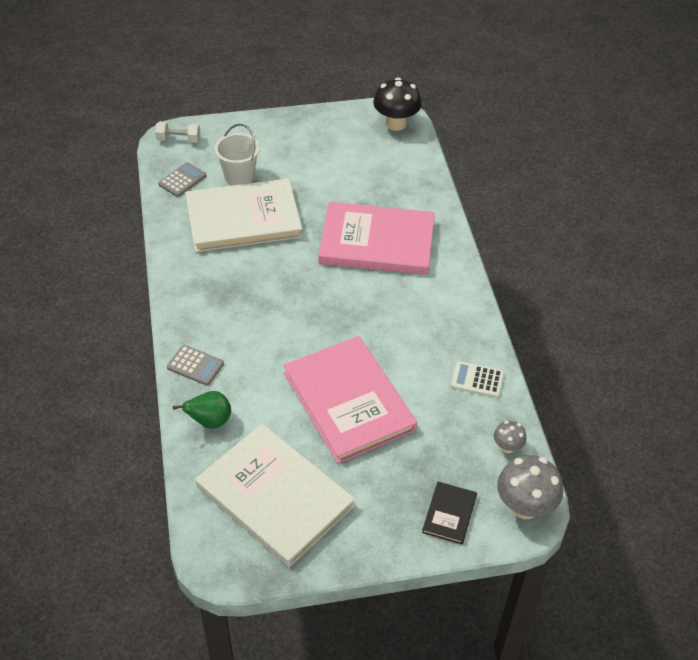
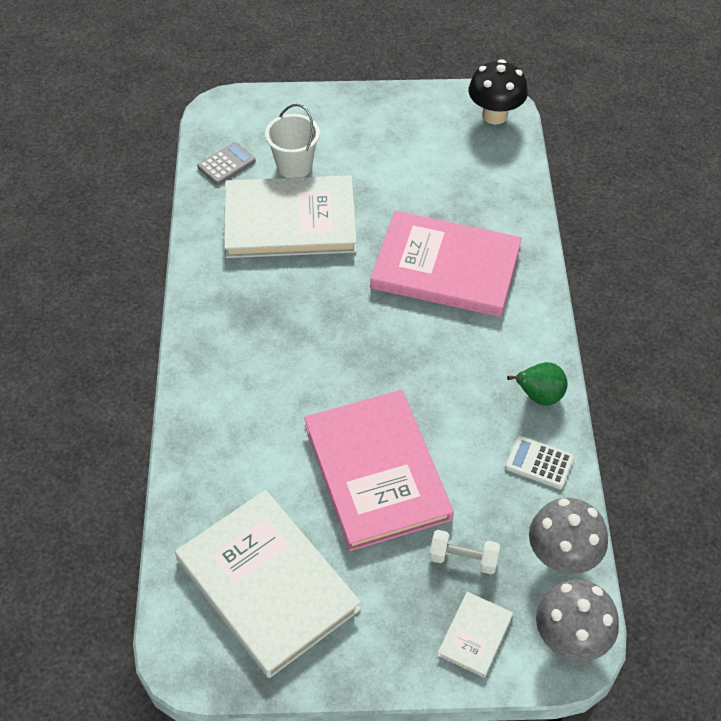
camera: 10 degrees right, 5 degrees up
(178, 139) = (231, 112): white dumbbell -> white dumbbell (463, 558)
(195, 366) = (202, 403): grey calculator -> none
(210, 421) = (207, 477): green pear -> green pear (539, 396)
(449, 514) = (475, 635): black book -> white book
(507, 447) = (562, 556): grey mushroom -> grey mushroom, size x1.90

